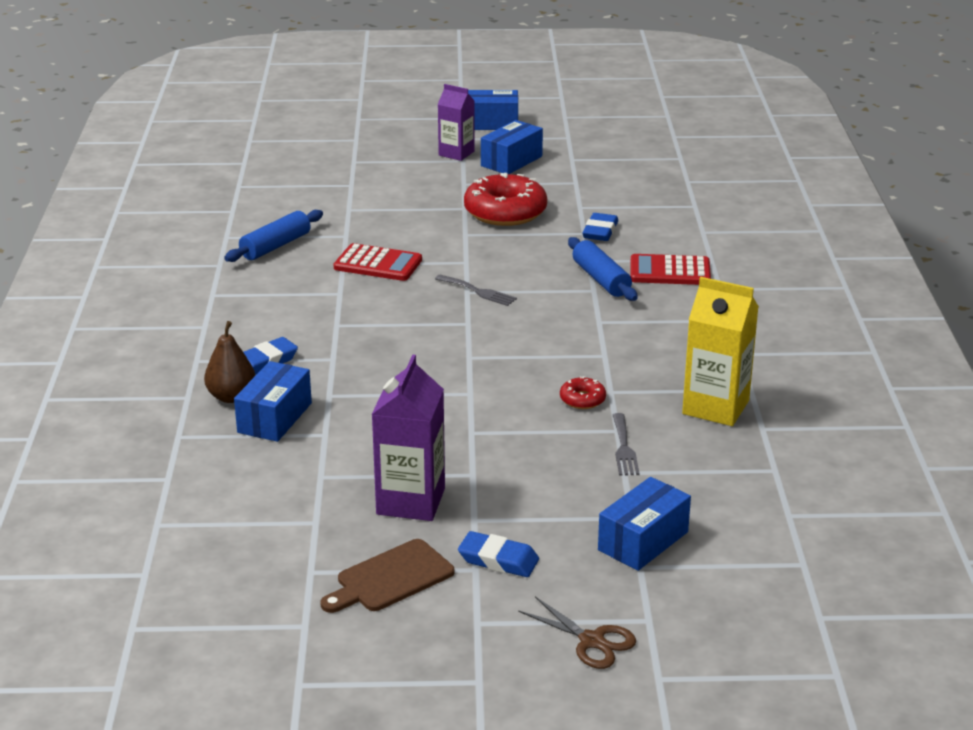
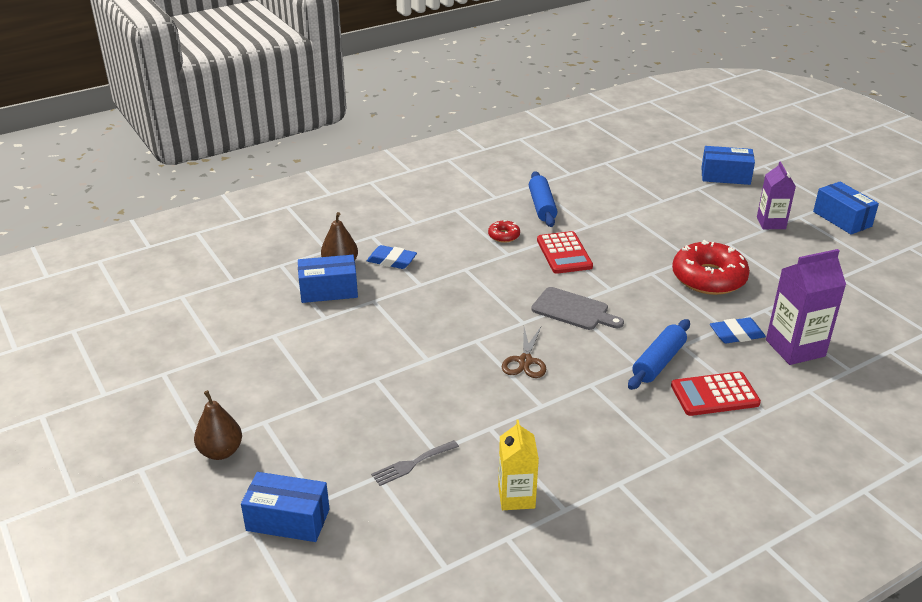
camera: 60 degrees right, 5 degrees up
(275, 246) = (542, 206): blue rolling pin -> blue rolling pin turned 75 degrees clockwise
(391, 578) = (172, 410): brown cutting board -> none
(411, 501) = (268, 384): purple carton -> purple carton (795, 348)
(478, 291) = (573, 310): grey fork -> grey cutting board
(498, 560) = (221, 451): blue eraser -> brown pear
(511, 161) = (794, 251): blue box -> blue box (725, 176)
(582, 399) = (465, 417): red donut -> red donut (504, 236)
(592, 641) = (143, 536): brown scissors -> brown scissors (525, 361)
(670, 271) = (714, 395): red calculator -> red calculator turned 75 degrees counterclockwise
(715, 407) = (516, 497): yellow carton -> yellow carton, size x0.66

